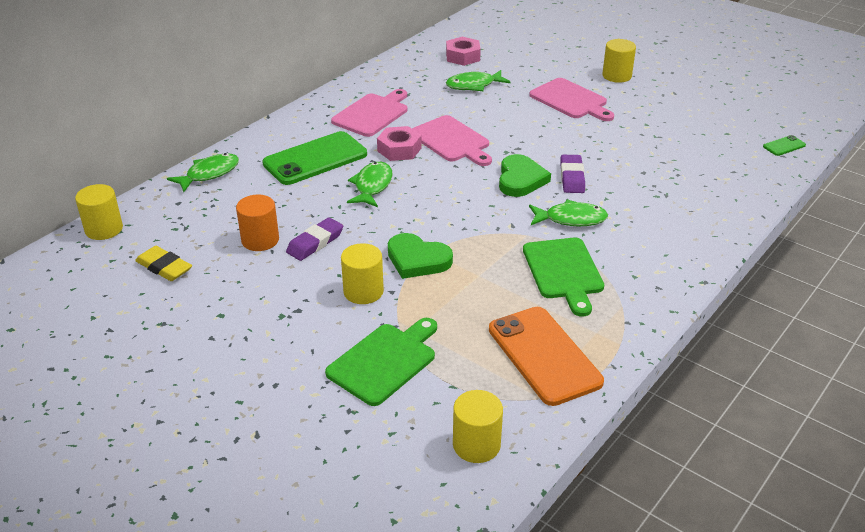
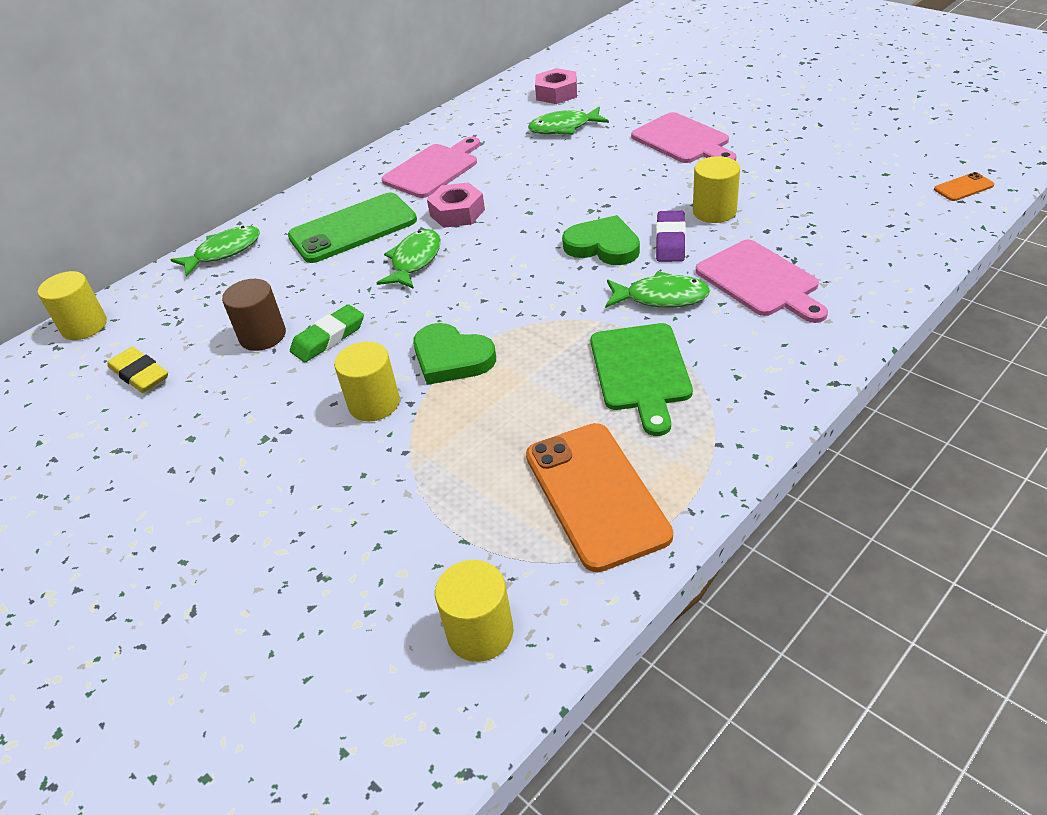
camera: 10 degrees right, 5 degrees up
(260, 240) = (263, 336): orange cylinder -> brown cylinder
(315, 243) = (328, 338): purple eraser -> green eraser
(384, 361) = (381, 503): green cutting board -> none
(452, 141) = (524, 199): pink cutting board -> pink cutting board (760, 281)
(520, 179) = (603, 246): green heart -> green heart turned 75 degrees counterclockwise
(616, 76) = (746, 106): yellow cylinder -> yellow cylinder (714, 211)
(784, 146) = (963, 187): green phone -> orange phone

